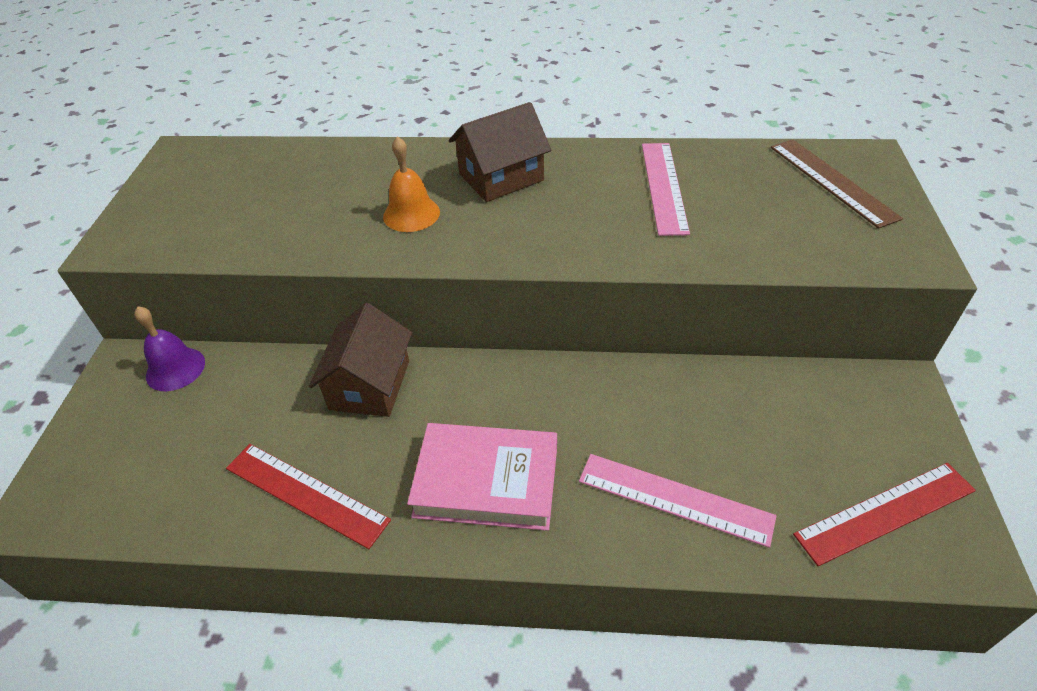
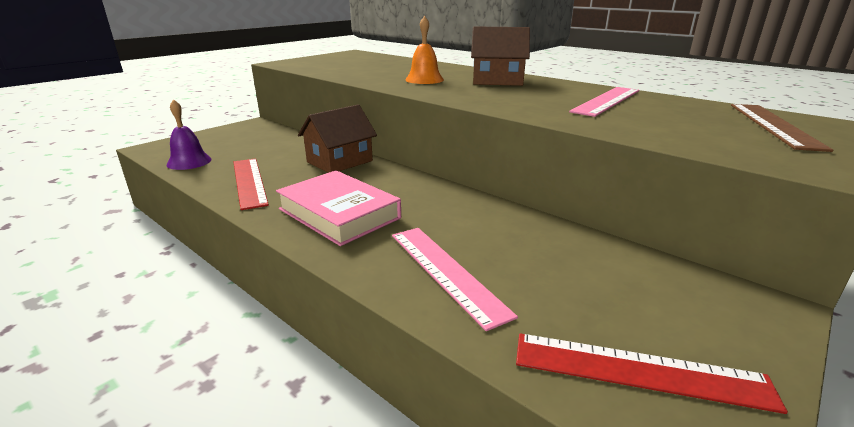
camera: 35 degrees right, 20 degrees down
(175, 369) = (269, 131): purple bell -> purple bell (189, 162)

